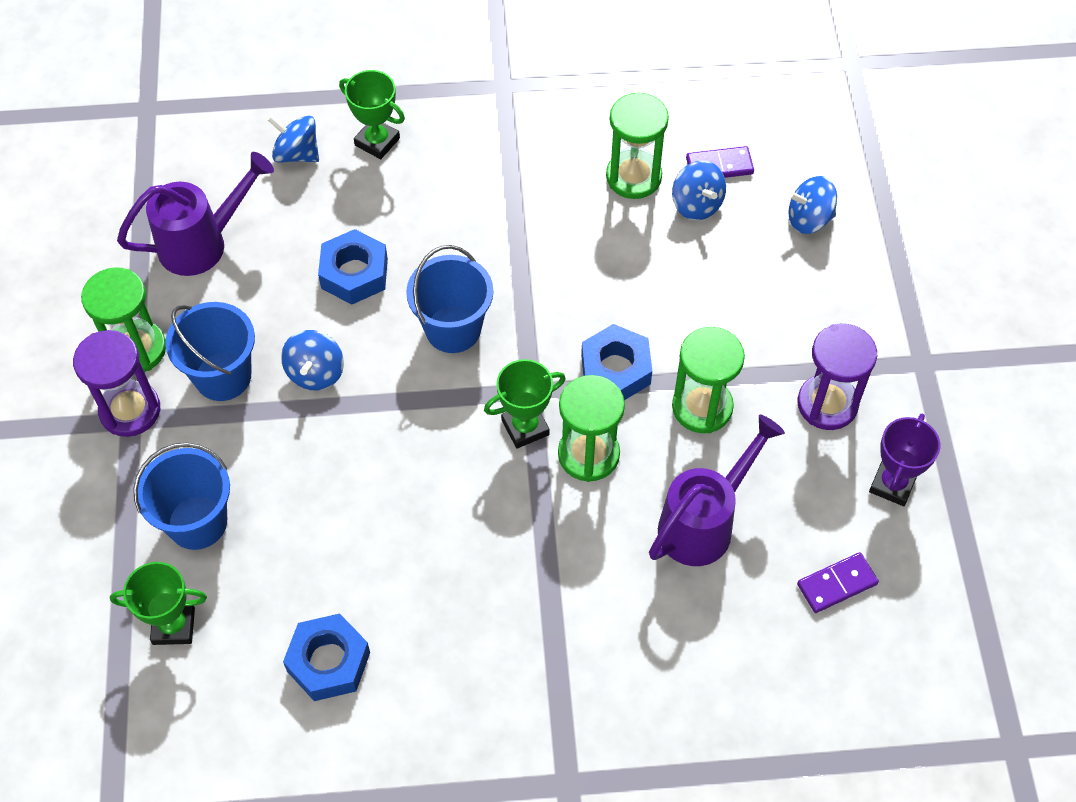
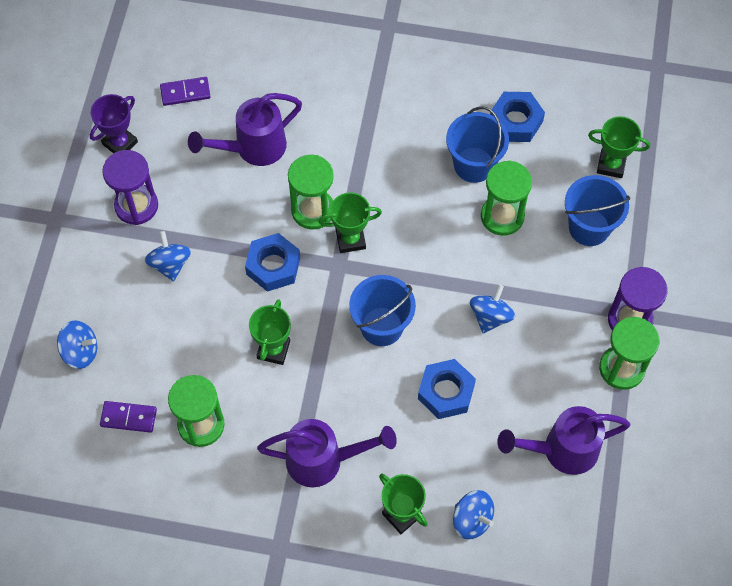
camera: 165 degrees left, 5 degrees up
(223, 376) = (559, 330): blue bucket -> blue bucket (474, 165)
(480, 173) = (323, 460): none -> purple watering can
(579, 273) = (273, 350): none -> green trophy
(696, 204) = (161, 386): blue spinning top -> blue spinning top (170, 264)
(702, 407) = (223, 224): green hourglass -> green hourglass (502, 216)

